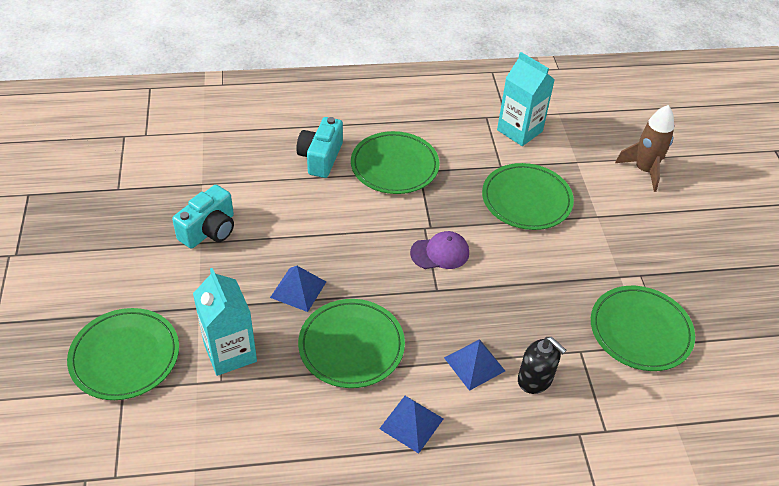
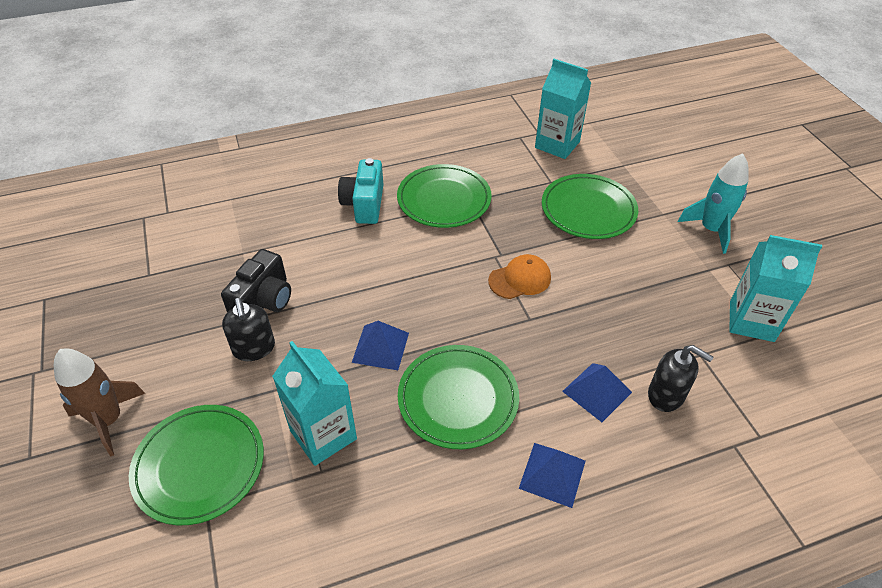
camera: 10 degrees left, 0 degrees up
(191, 270) = (254, 348): none -> black soap dispenser
(209, 230) = (263, 301): turquoise camera -> black camera
(440, 253) = (520, 279): purple cap -> orange cap
(637, 239) = (711, 230): none -> turquoise rocket
(640, 331) = (751, 321): green plate -> turquoise carton
(644, 170) = (690, 162): brown rocket -> brown rocket (109, 420)

